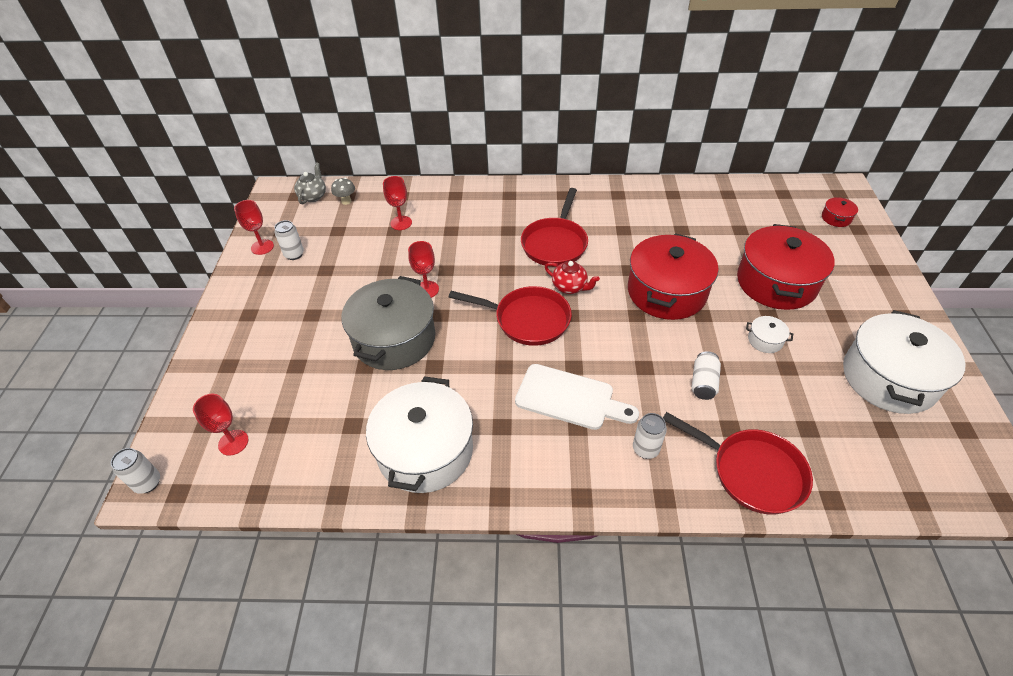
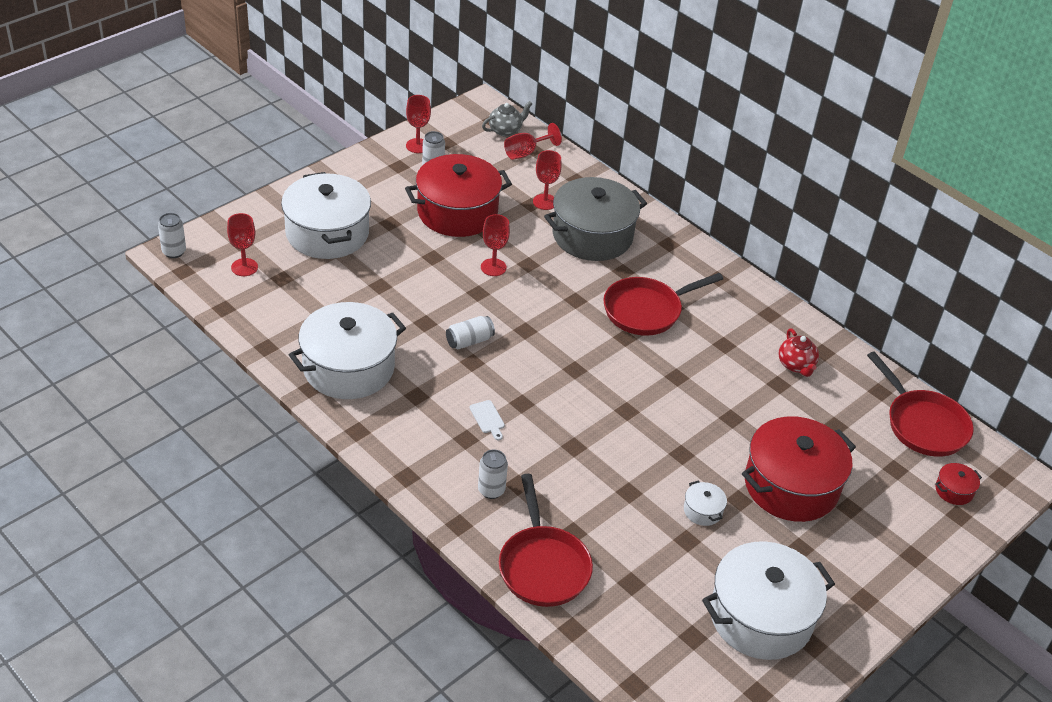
camera: 40 degrees right, 5 degrees down
(272, 359) = (327, 233): none -> white pot
(346, 201) = (526, 153): grey mushroom -> red goblet
(394, 339) = (423, 283): grey pot -> grey pot (592, 235)
(527, 319) = (537, 346): red pan -> red pan (923, 424)
(569, 398) = (488, 418): white cutting board -> white cutting board, size x0.42
(570, 287) = (606, 350): red teapot -> red teapot (796, 365)
(666, 292) = (680, 416): red pot -> red pot (457, 212)
(703, 383) = (602, 492): white can -> white can (469, 341)

